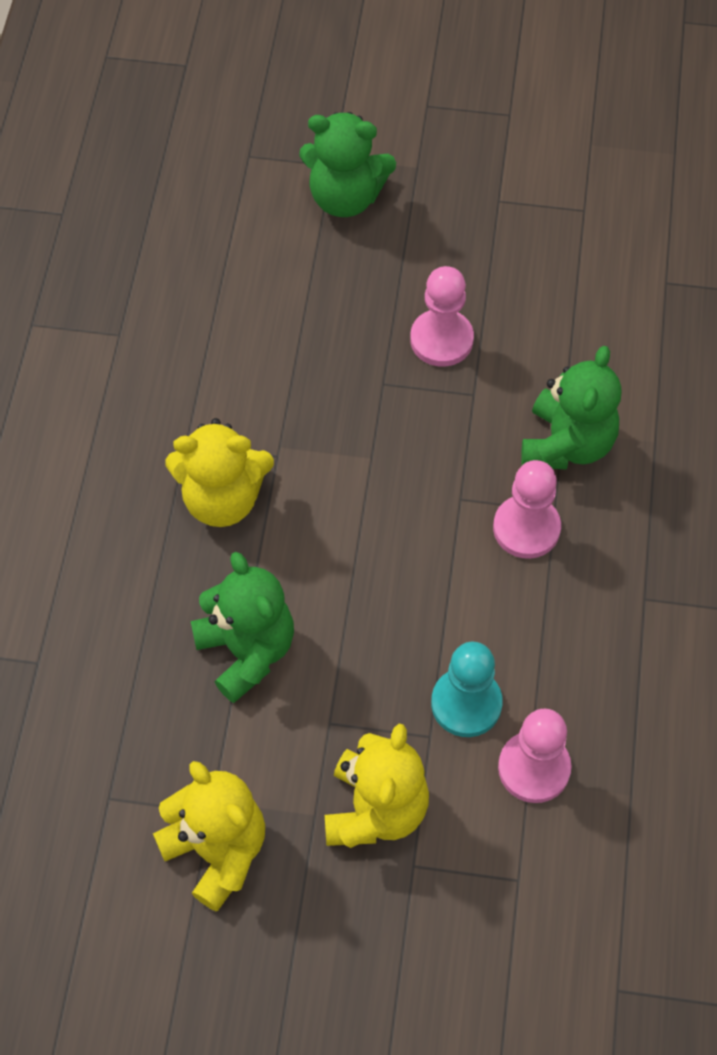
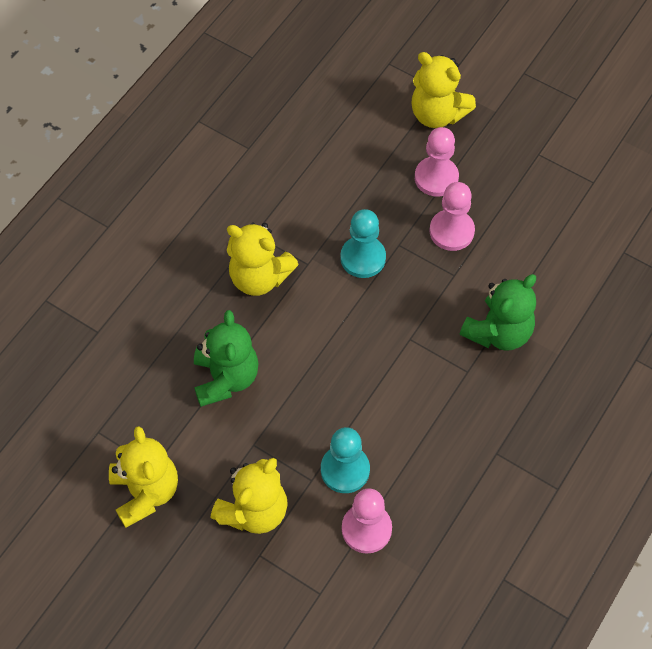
camera: 25 degrees right, 0 degrees up
(345, 197) = (437, 114): green teddy bear -> yellow teddy bear
(346, 419) = (363, 258): none -> turquoise pawn
(526, 528) = (442, 375): pink pawn -> pink pawn (436, 178)

